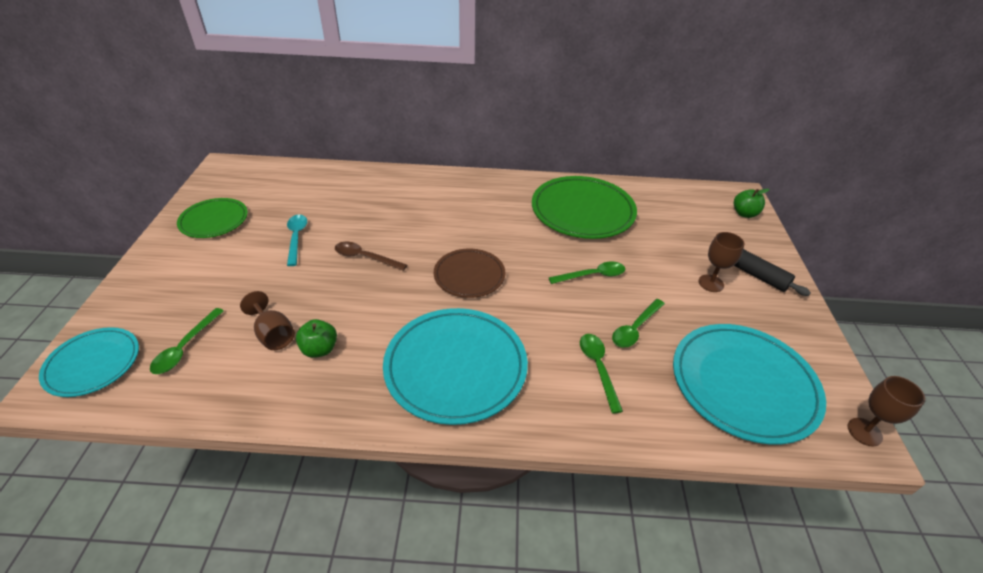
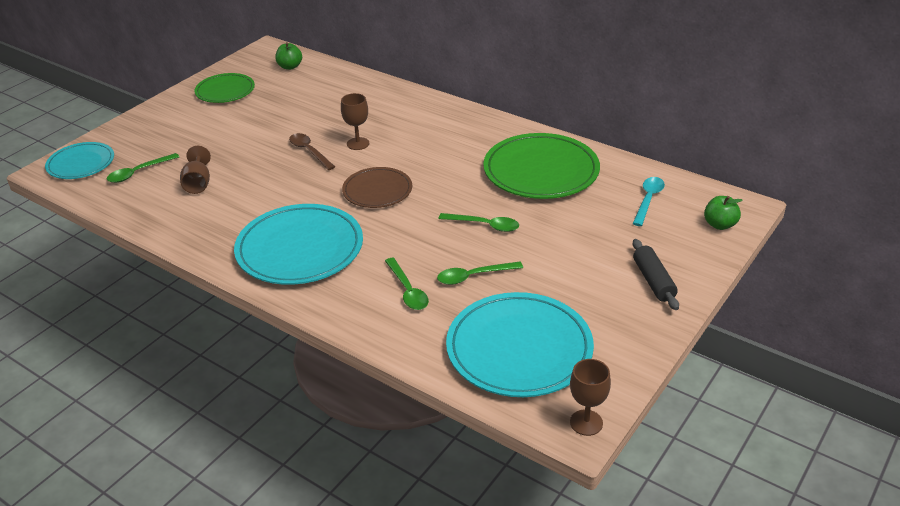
camera: 35 degrees right, 5 degrees down
(296, 238) = (272, 121): turquoise spoon -> turquoise spoon (648, 200)
(319, 349) = (219, 203): green apple -> green apple (290, 67)
(598, 368) = (407, 290): green spoon -> green spoon turned 135 degrees clockwise
(711, 283) = (593, 269): brown goblet -> brown goblet (358, 143)

